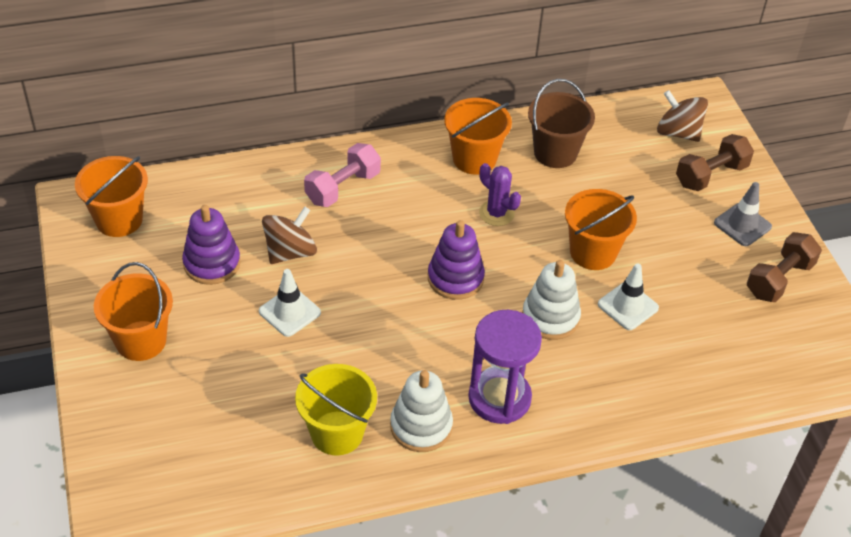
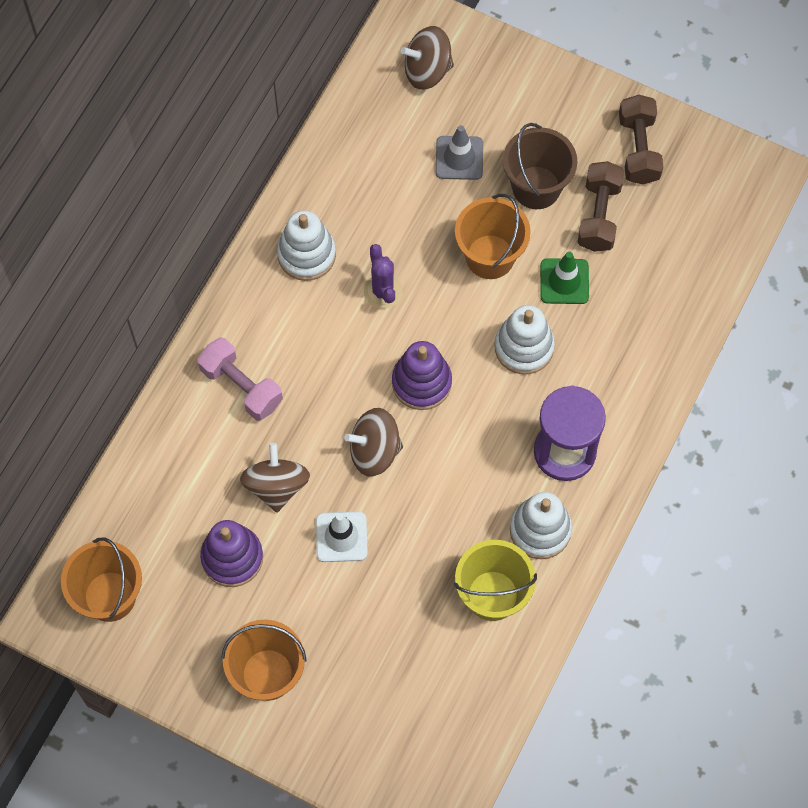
camera: 45 degrees left, 20 degrees up
(343, 188) = (241, 386): pink dumbbell -> pink dumbbell turned 45 degrees counterclockwise
(374, 287) = (374, 451): none -> brown spinning top
(474, 159) = (306, 254): orange bucket -> white stacking toy
(496, 213) = (383, 291): purple cactus -> purple cactus turned 75 degrees clockwise
(555, 153) = (359, 185): brown bucket -> brown bucket (536, 187)
(628, 306) = (564, 281): white traffic cone -> green traffic cone
(711, 175) = (494, 92): brown dumbbell -> brown dumbbell (598, 215)
(742, 225) = (564, 121): grey traffic cone -> grey traffic cone (459, 158)

